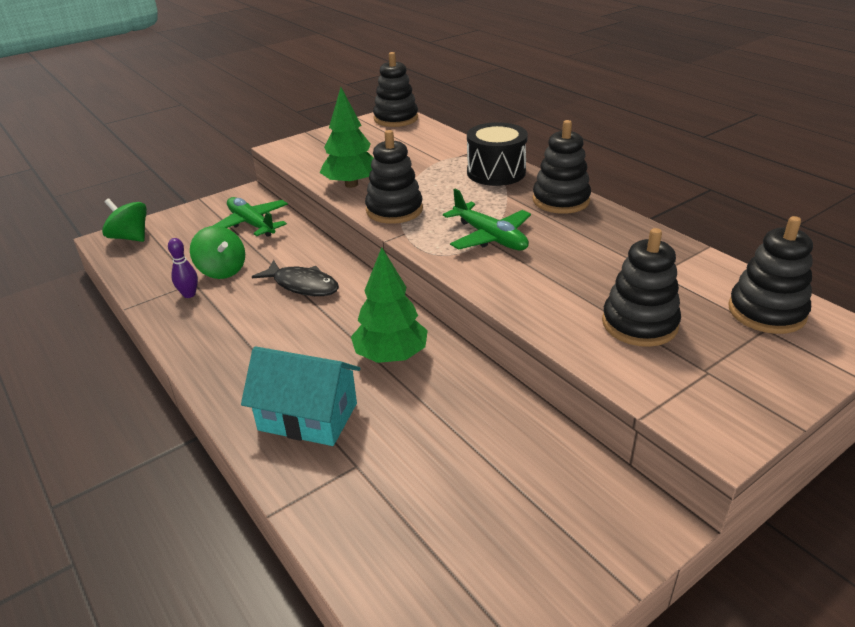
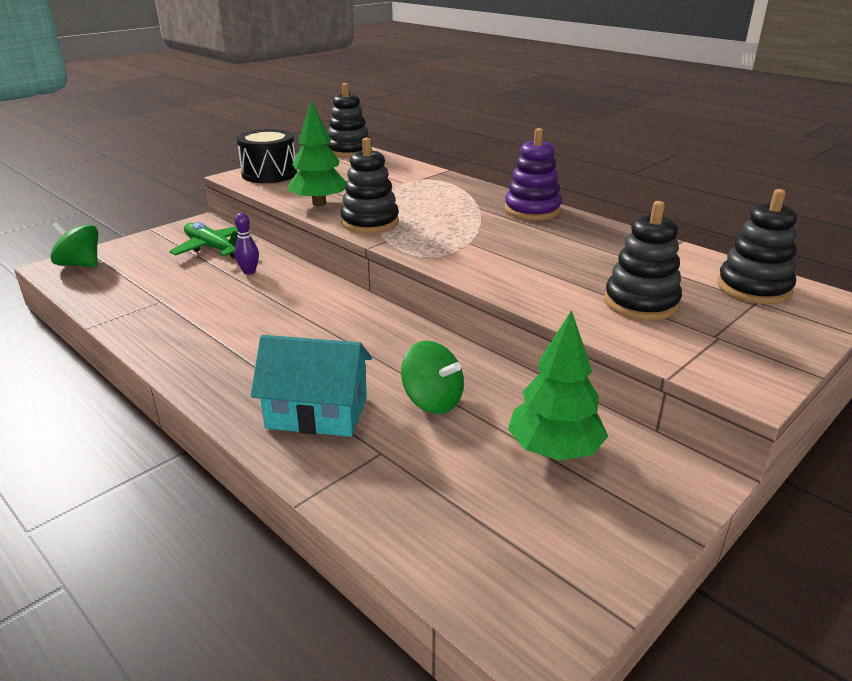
camera: 10 degrees left, 5 degrees down
(189, 294) = (159, 312): purple bowling pin -> purple bowling pin (249, 272)
(222, 270) = (190, 289): green spinning top -> green spinning top (432, 401)
(302, 285) = (281, 298): black fish -> none
(391, 356) = (391, 354): green tree -> green tree (554, 450)
(490, 237) = (473, 241): green plane -> none
(496, 172) = (462, 190): black drum -> black drum (269, 174)
(561, 200) = (532, 210): black stacking toy -> purple stacking toy

